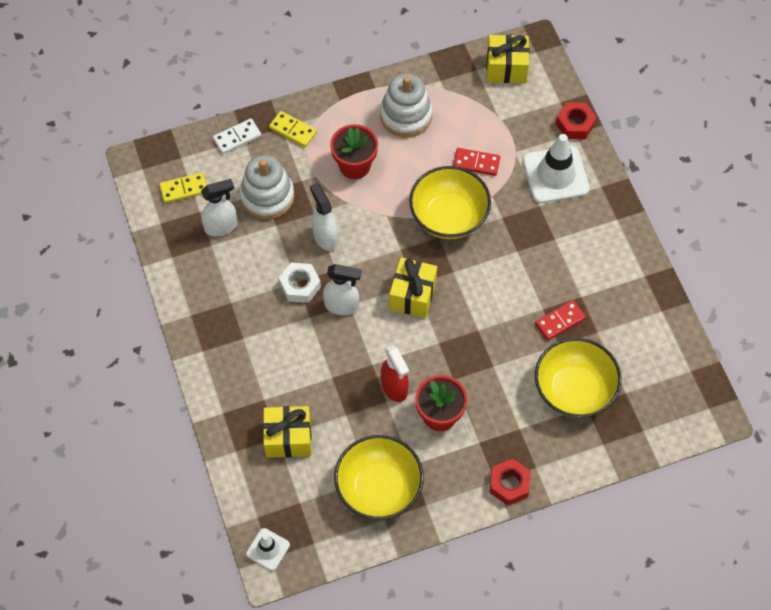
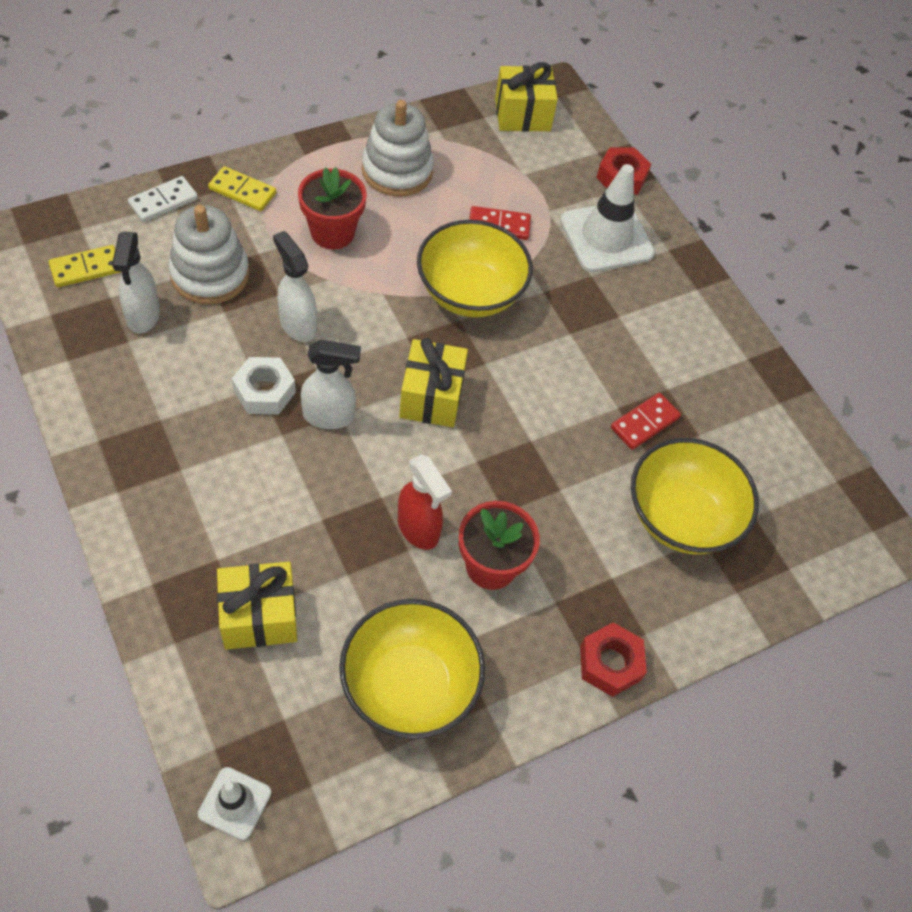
camera: 15 degrees left, 5 degrees down
(221, 226) = (143, 316): white spray bottle -> white spray bottle turned 120 degrees clockwise

